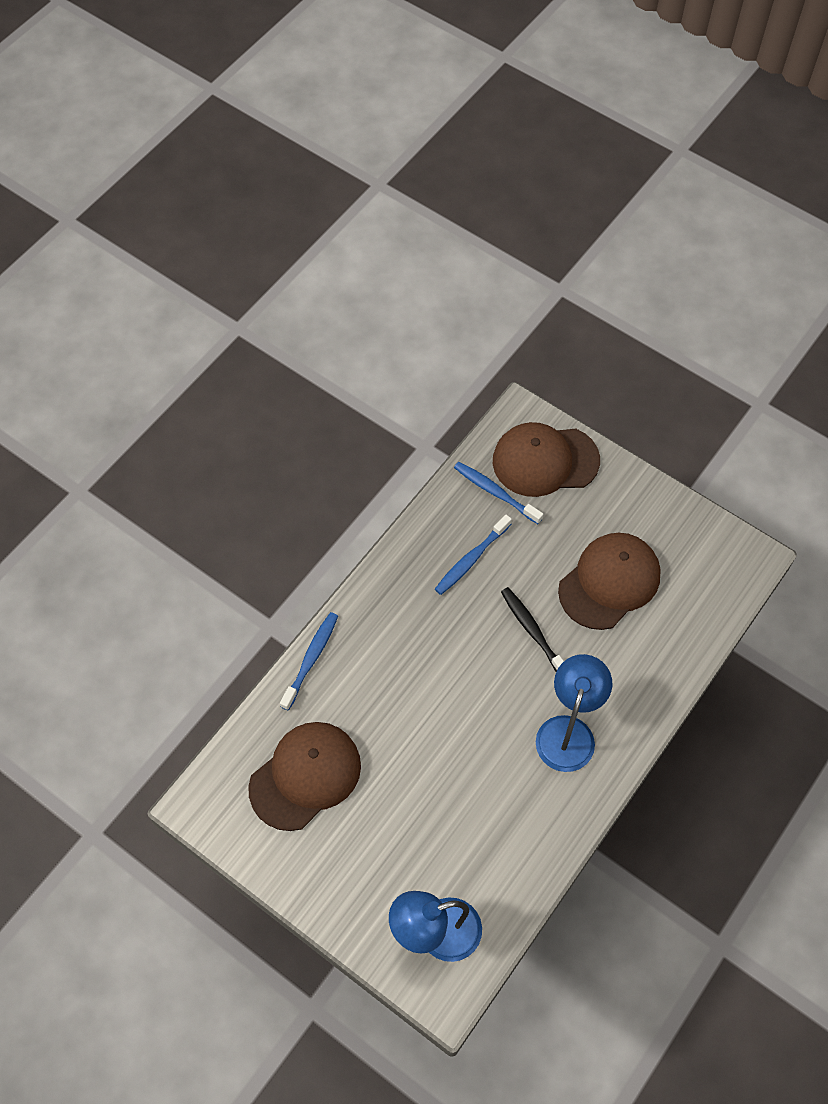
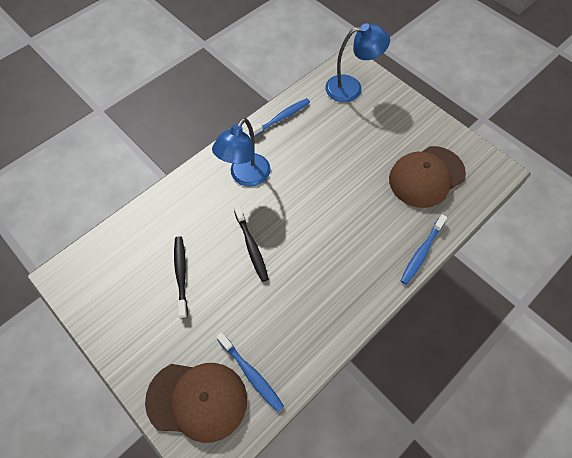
camera: 170 degrees left, 0 degrees up
(471, 559) = (285, 313): blue toothbrush -> blue toothbrush (281, 118)
(609, 582) = (181, 274): brown cap -> black toothbrush

